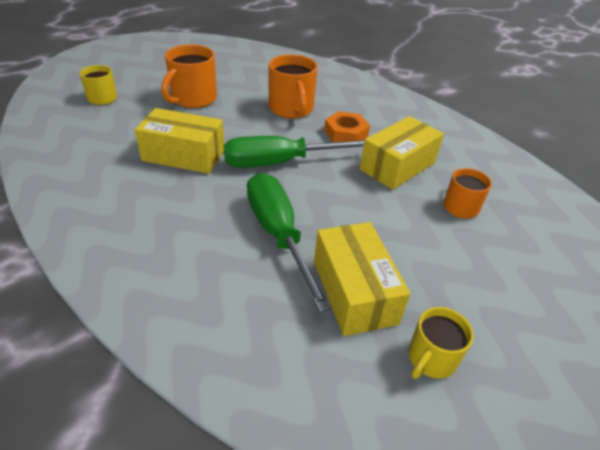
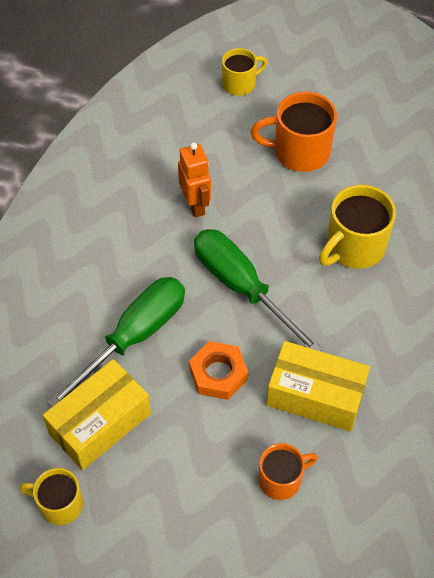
camera: 65 degrees right, 15 degrees up
(184, 155) = (195, 205): yellow box -> orange robot
(291, 109) = (354, 247): orange mug -> yellow mug
(346, 133) = (345, 321): orange nut -> orange nut (218, 374)

